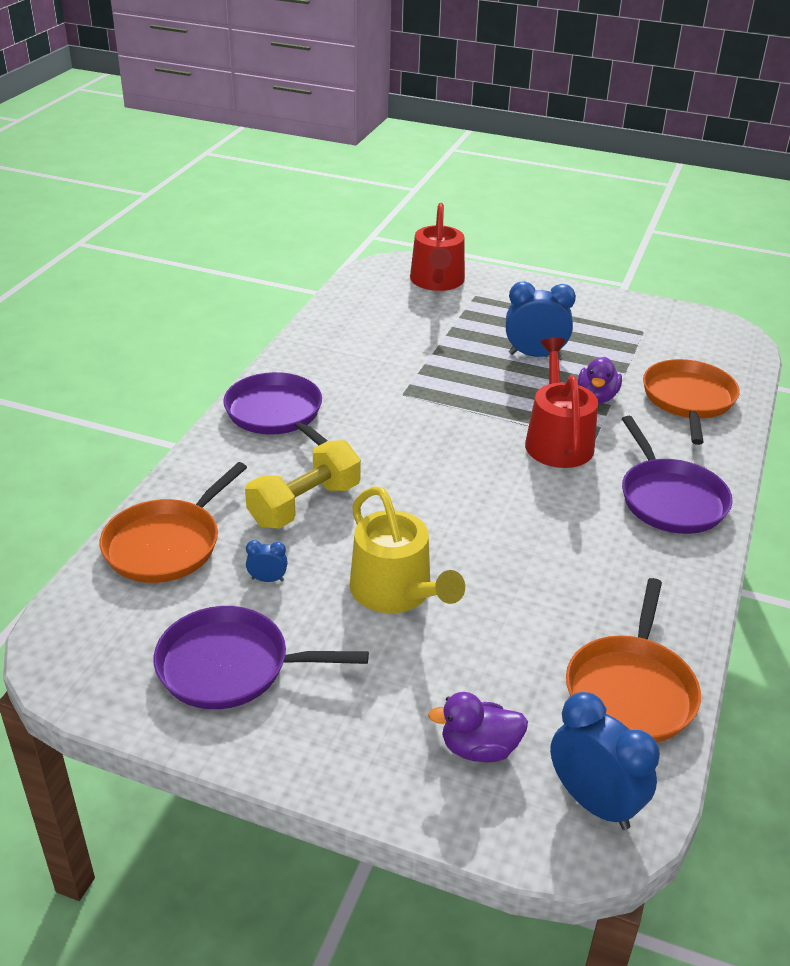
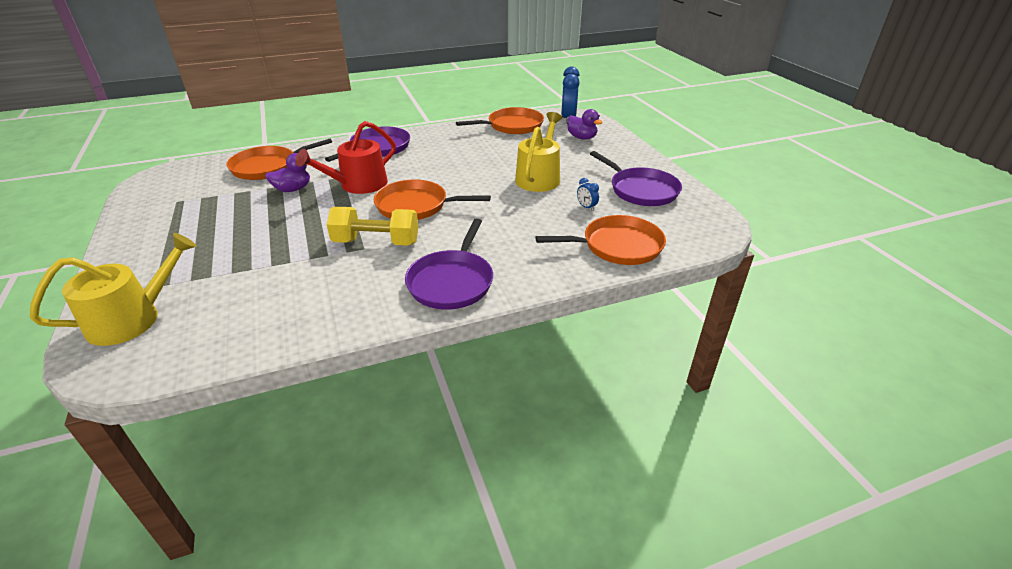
camera: 130 degrees left, 0 degrees up
(305, 505) = (522, 225): yellow dumbbell -> yellow dumbbell (376, 242)
(437, 281) = (132, 318): red watering can -> yellow watering can
(449, 456) = (415, 206): none -> orange pan
(535, 355) = (253, 224): blue clock -> none

